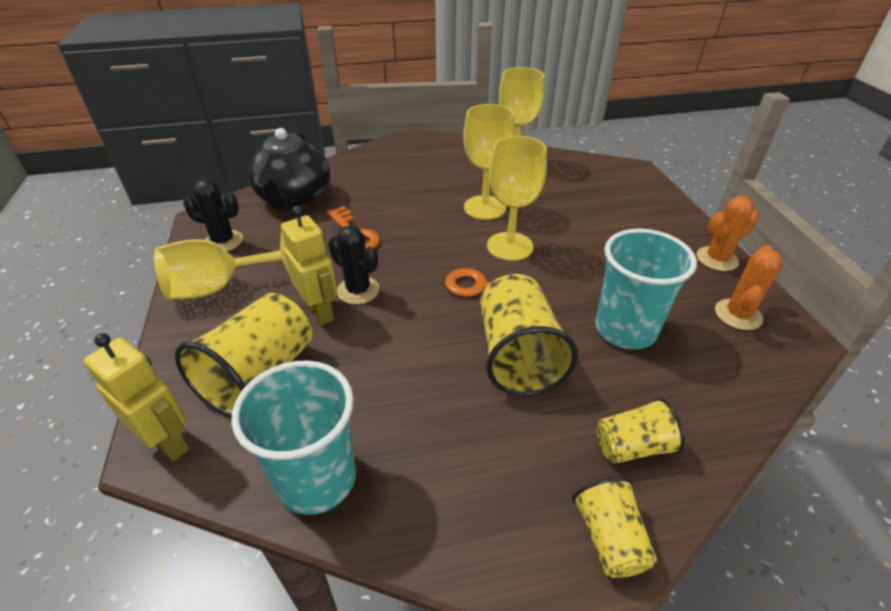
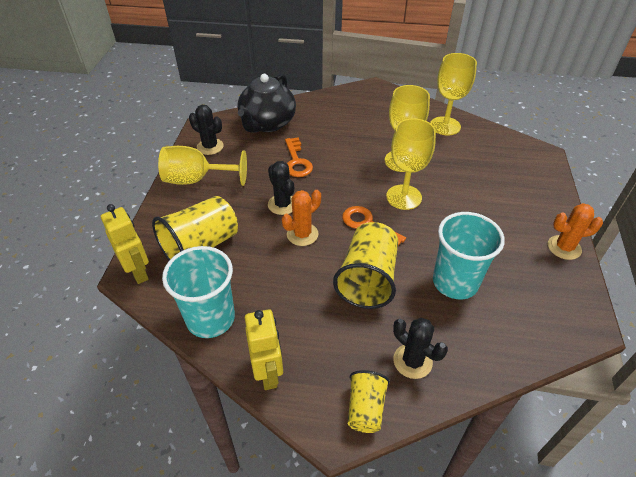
camera: 20 degrees right, 5 degrees up
(320, 311) = (252, 213): yellow robot -> yellow robot (268, 373)
(632, 446) = (412, 361): yellow cup -> black cactus
(738, 315) = (551, 295): orange cactus -> orange cactus (302, 234)

